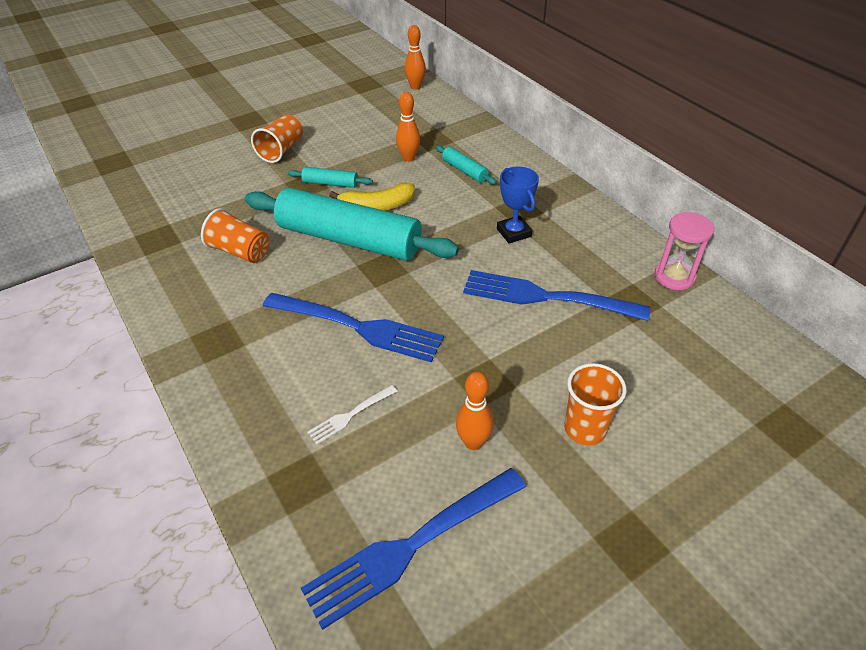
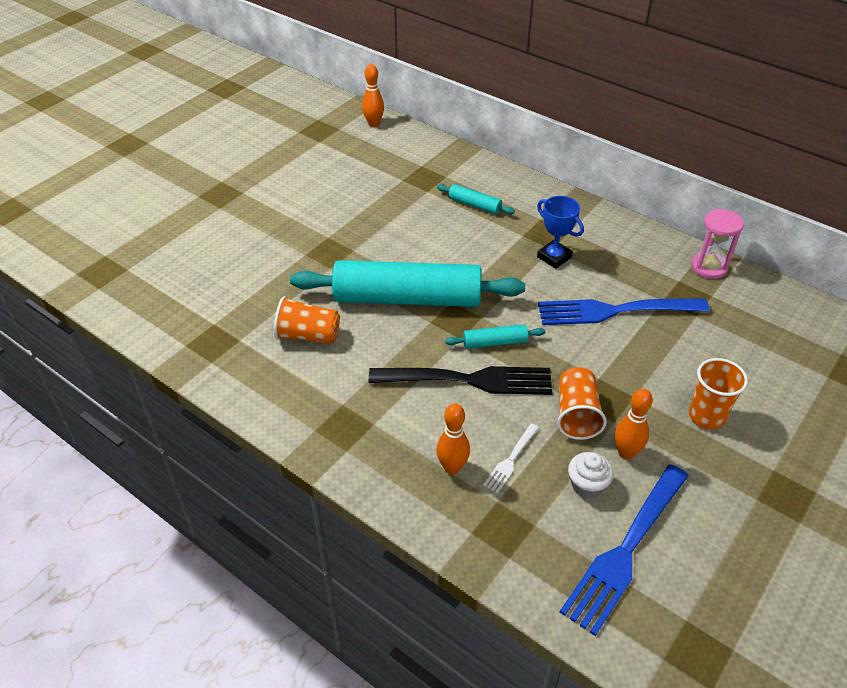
camera: 20 degrees left, 0 degrees up
(281, 150) = (279, 220): orange cup -> orange cup (576, 415)
(330, 183) = (353, 245): turquoise rolling pin -> turquoise rolling pin (495, 342)
(357, 327) = (467, 380): blue fork -> black fork
(377, 206) = (413, 259): yellow banana -> none
(408, 158) = (413, 203): orange bowling pin -> orange bowling pin (452, 467)
(412, 463) = (587, 485): none -> white cupcake

